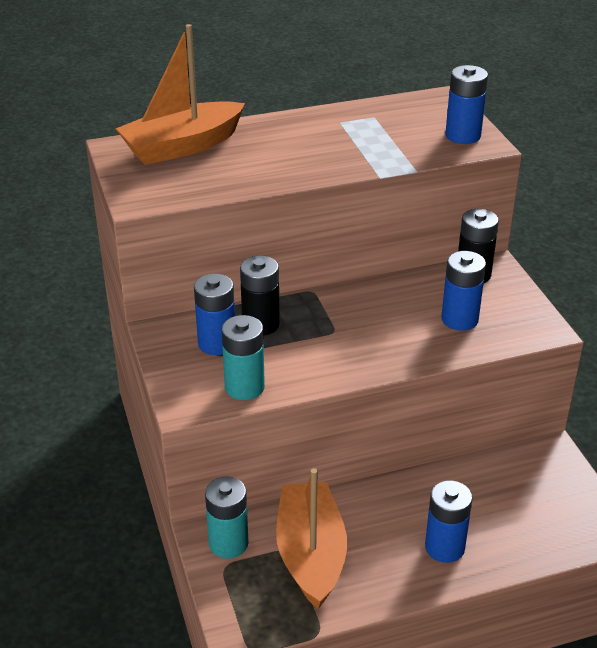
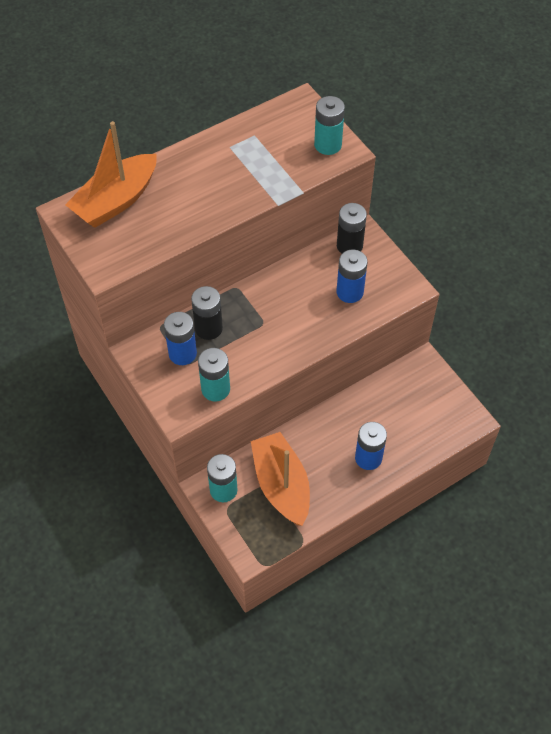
camera: 15 degrees left, 20 degrees up
(463, 136) = (328, 145): blue battery -> turquoise battery

